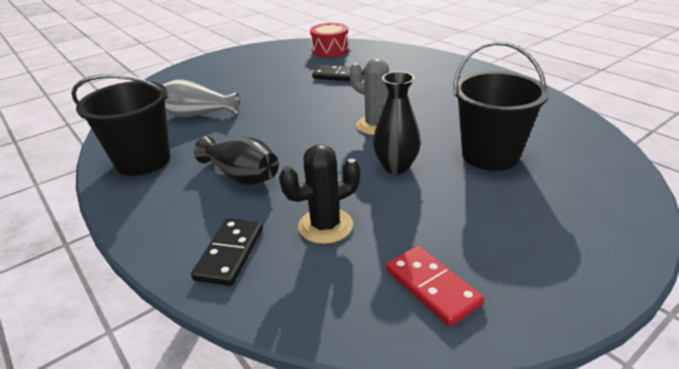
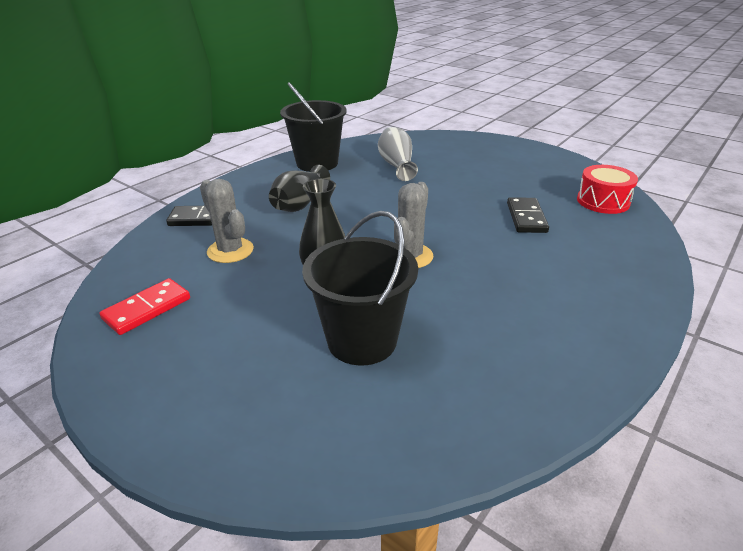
camera: 75 degrees right, 0 degrees up
(325, 226) = (230, 251): black cactus -> grey cactus

